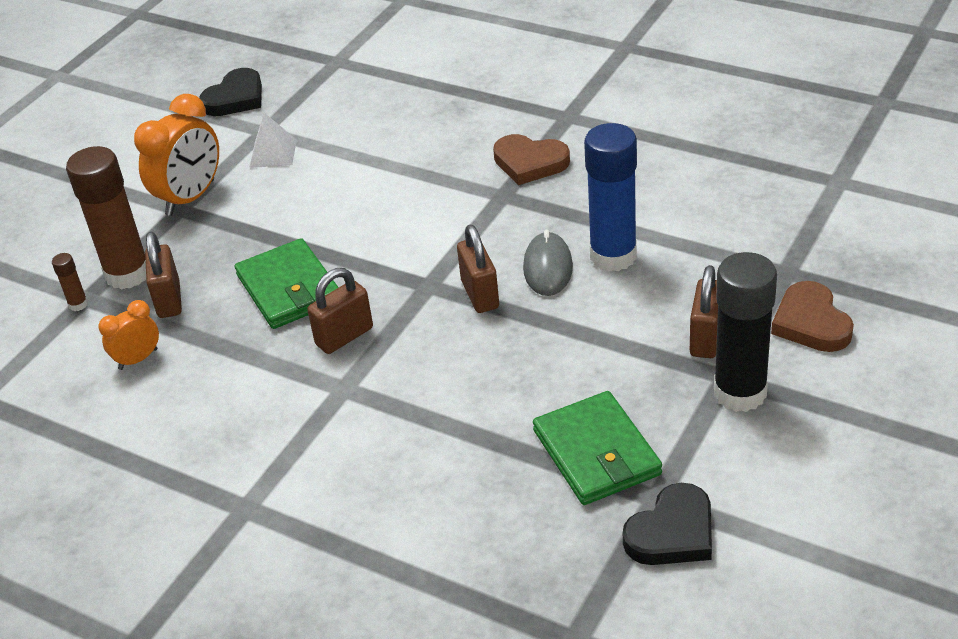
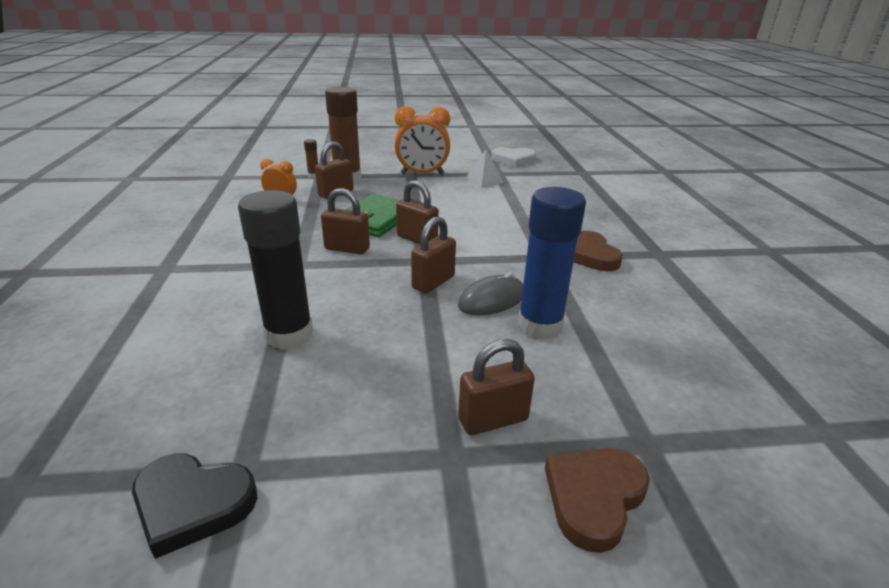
camera: 50 degrees right, 10 degrees down
(235, 98) = (513, 160): black heart -> white heart
(375, 272) = (417, 239): none -> brown padlock
(596, 453) = (289, 404): green wallet -> none
(740, 393) = (435, 477): black glue stick -> black glue stick (289, 335)

